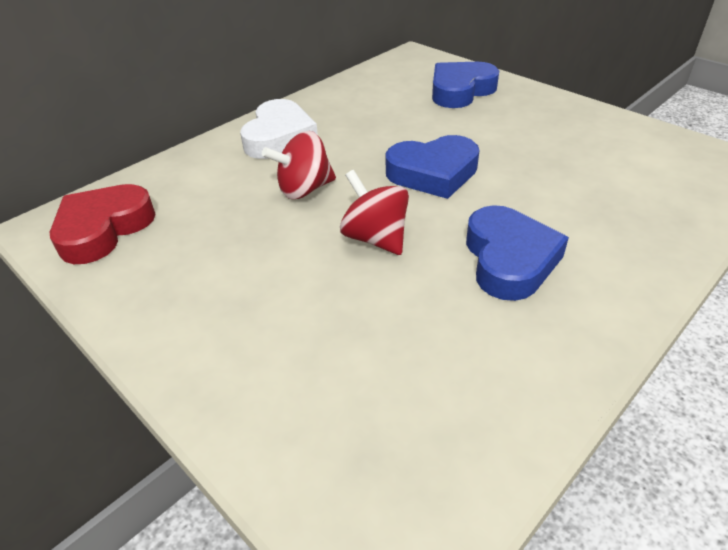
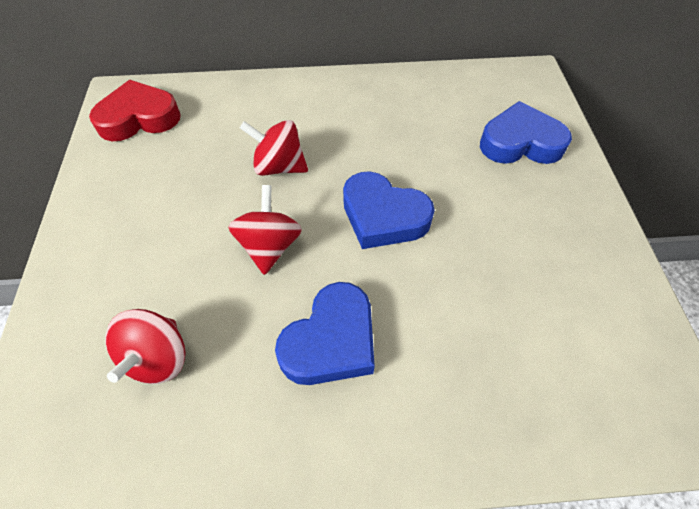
camera: 40 degrees right, 15 degrees up
(279, 137) = (320, 104): white heart -> none
(395, 364) = (158, 358): none -> red spinning top

